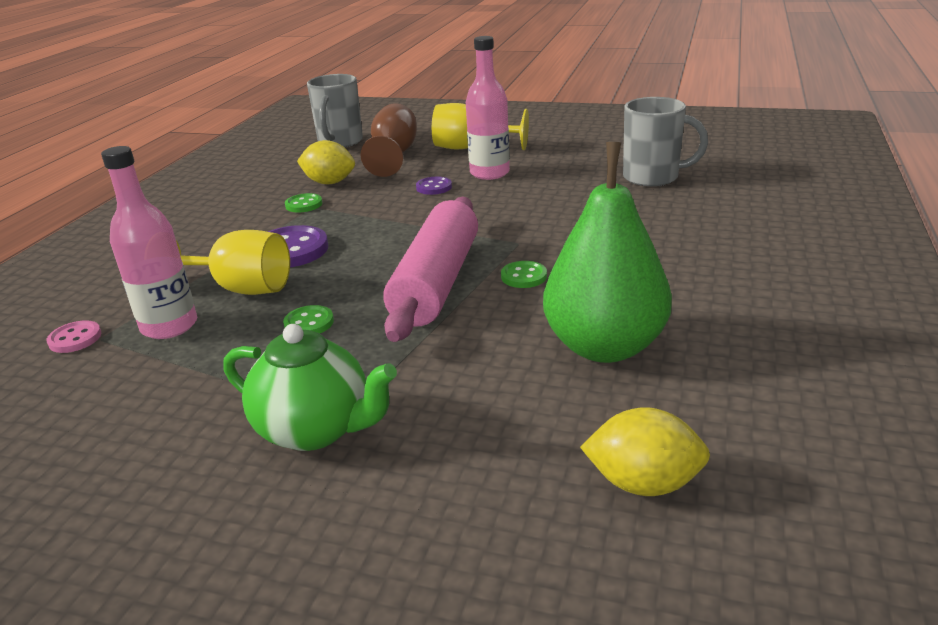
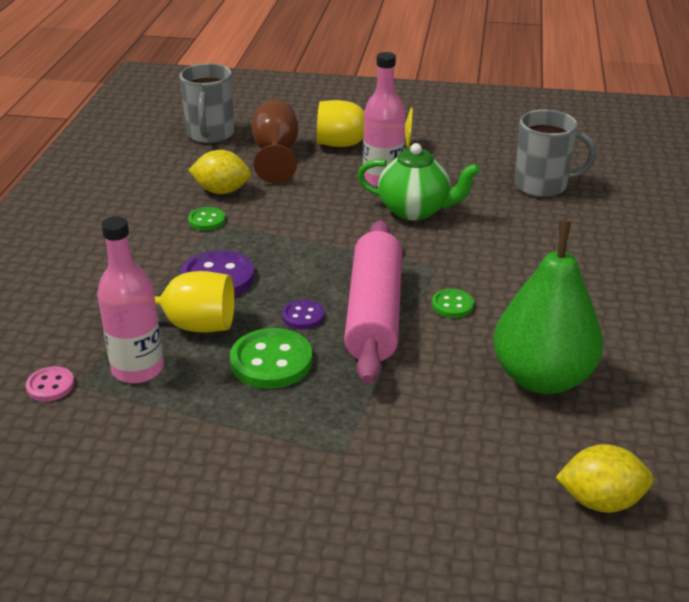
camera: 10 degrees left, 5 degrees up
(309, 323) = (271, 361): green button -> green button, size x1.82
(316, 429) = (322, 468): green teapot -> green teapot (415, 210)
(434, 187) = (332, 197): purple button -> purple button (303, 316)

